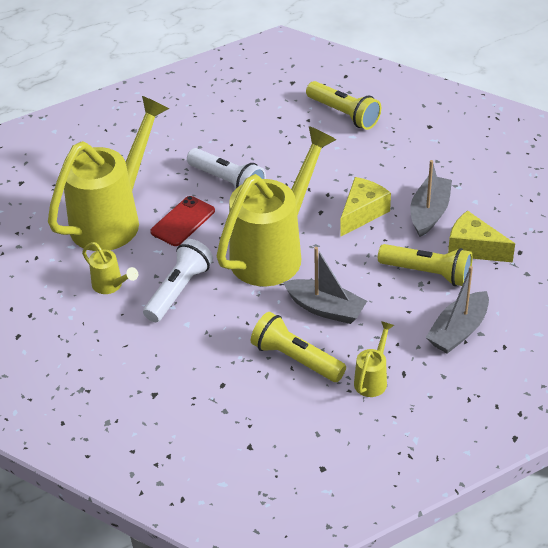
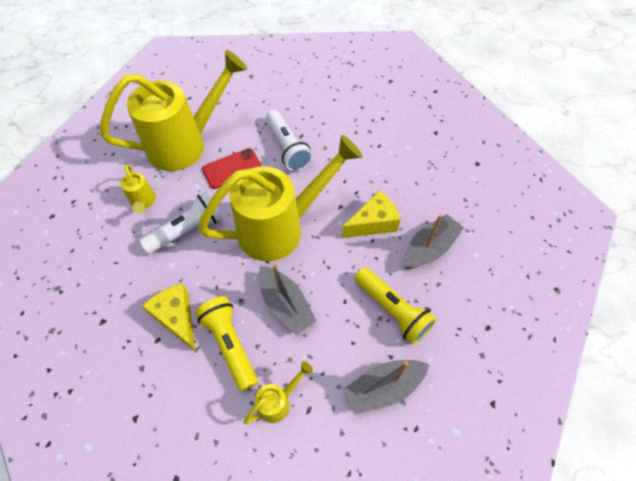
camera: 25 degrees right, 15 degrees up
(344, 114) = (413, 124): yellow flashlight -> none
(473, 248) = (447, 303): yellow cheese -> yellow cheese (177, 318)

